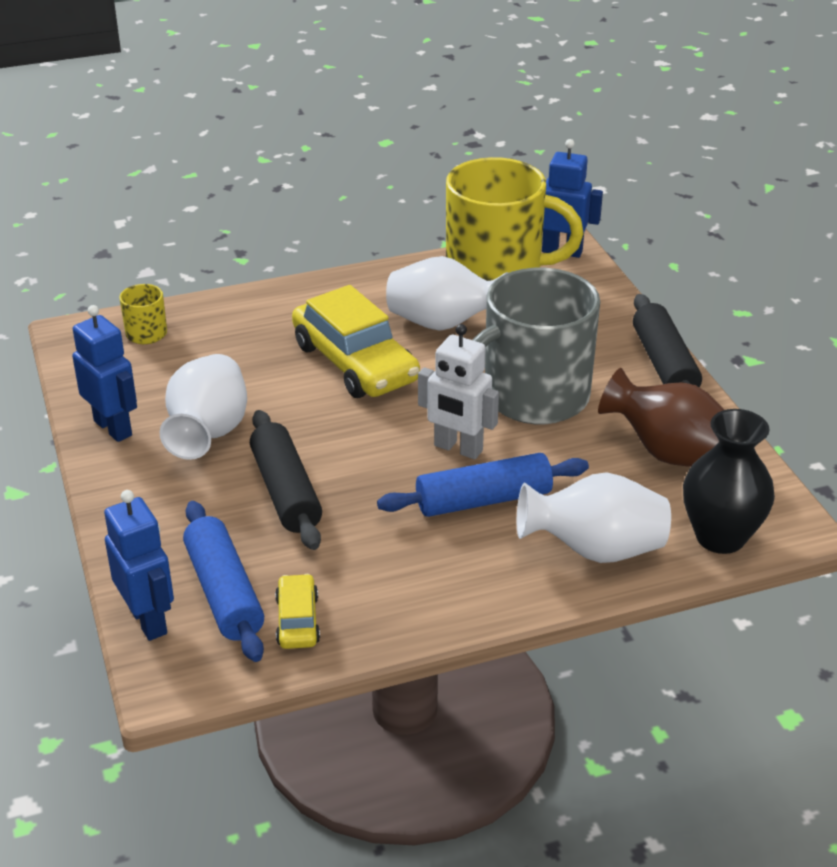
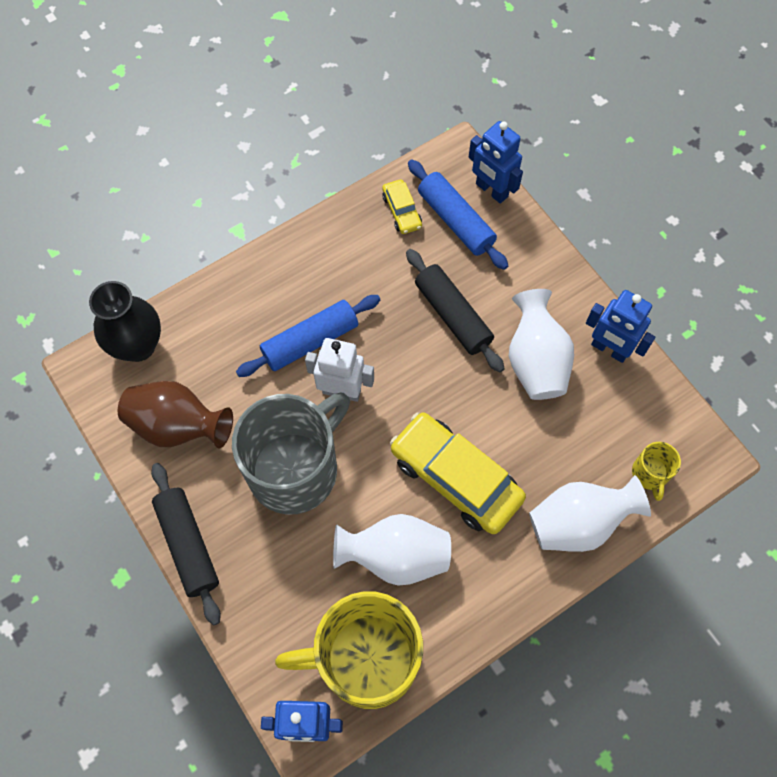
camera: 165 degrees right, 30 degrees up
(595, 550) = (224, 312): white vase -> white vase (578, 523)

